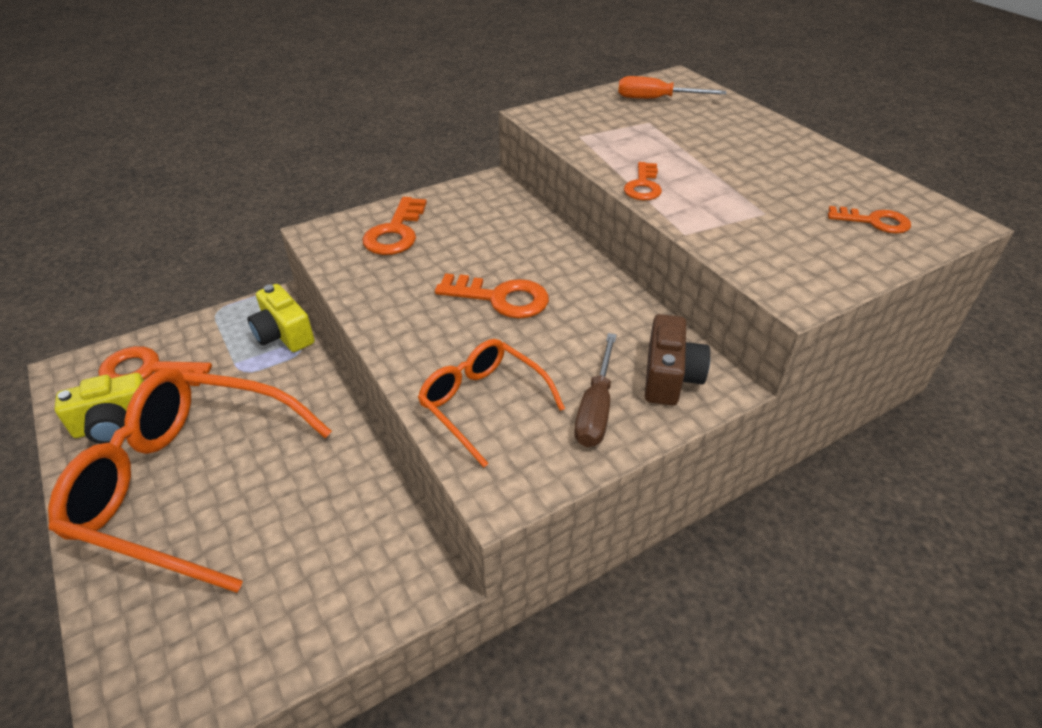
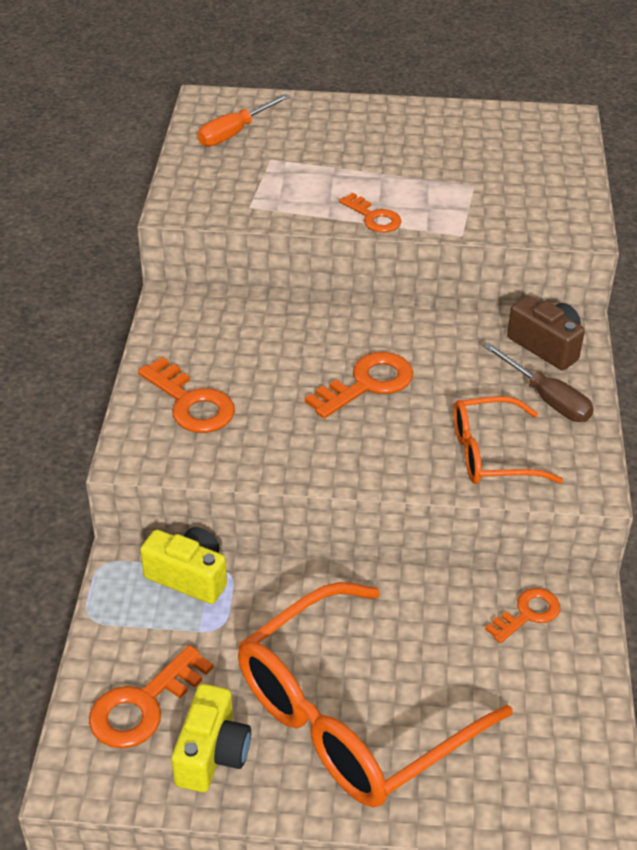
camera: 55 degrees left, 0 degrees up
(283, 334) = (189, 576): yellow camera -> yellow camera turned 150 degrees counterclockwise
(874, 222) = (533, 148): orange key -> orange key (528, 614)

